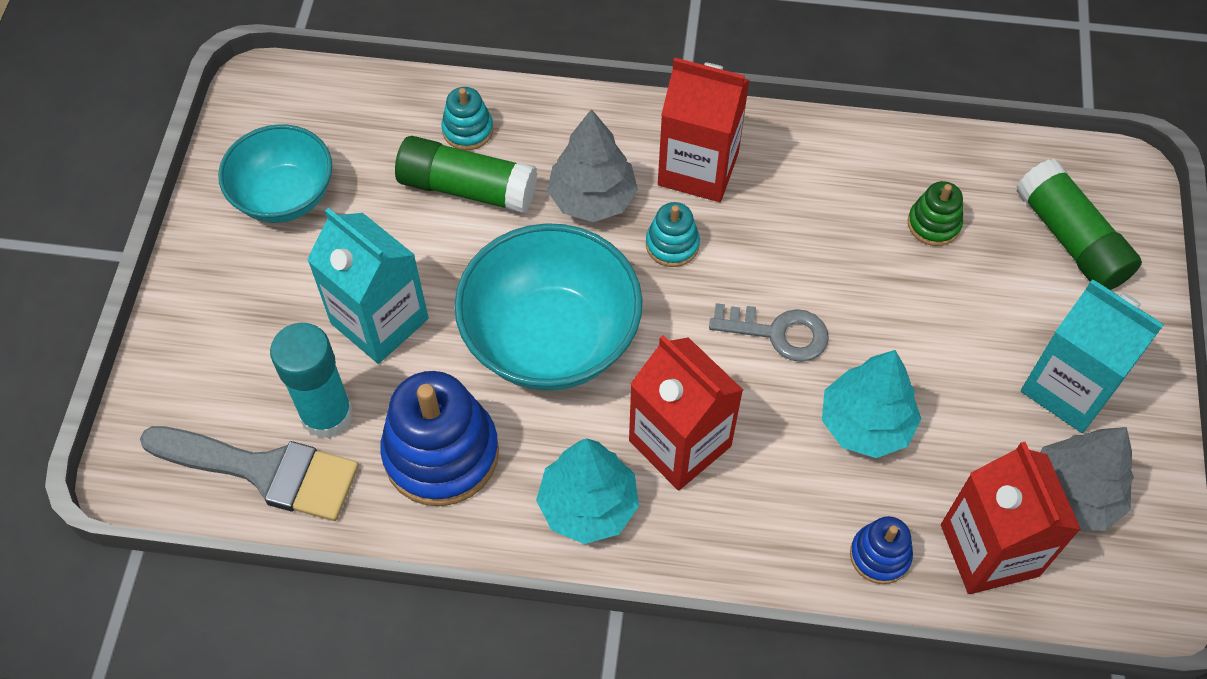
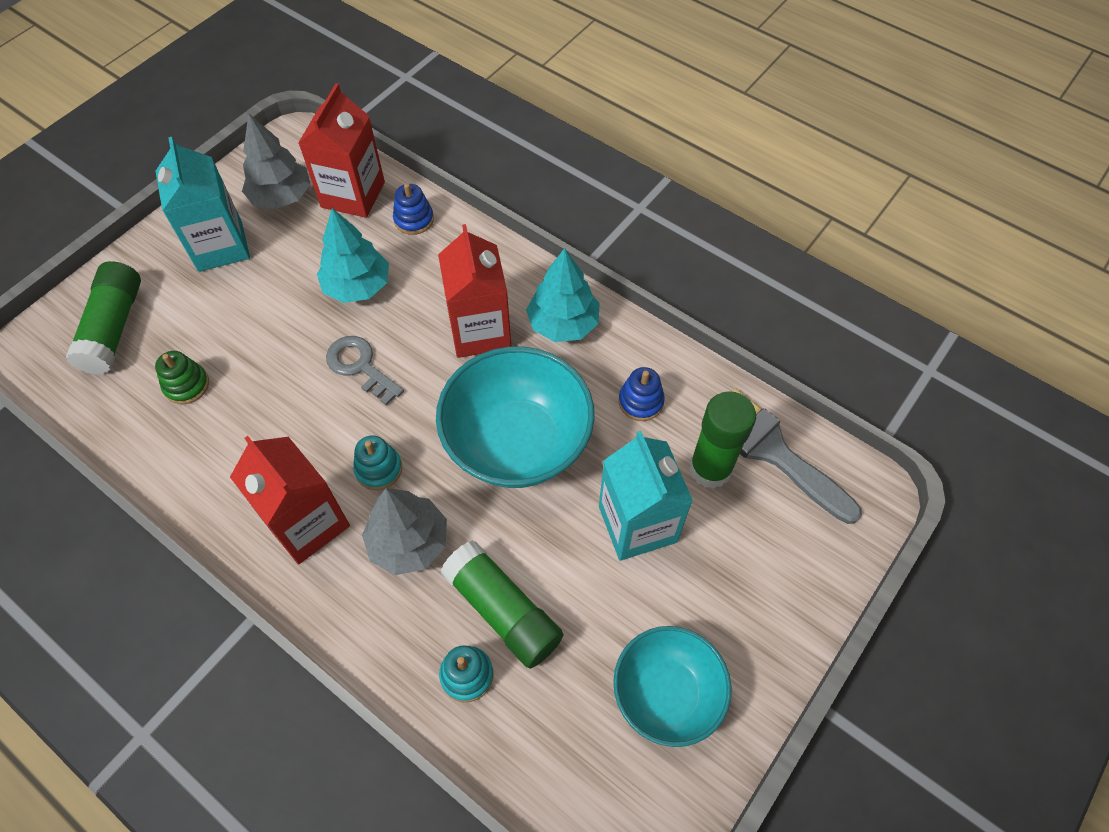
camera: 150 degrees left, 0 degrees up
(327, 415) = (710, 469): turquoise glue stick -> green glue stick
(441, 453) = (640, 401): blue stacking toy -> blue stacking toy, size x0.51

